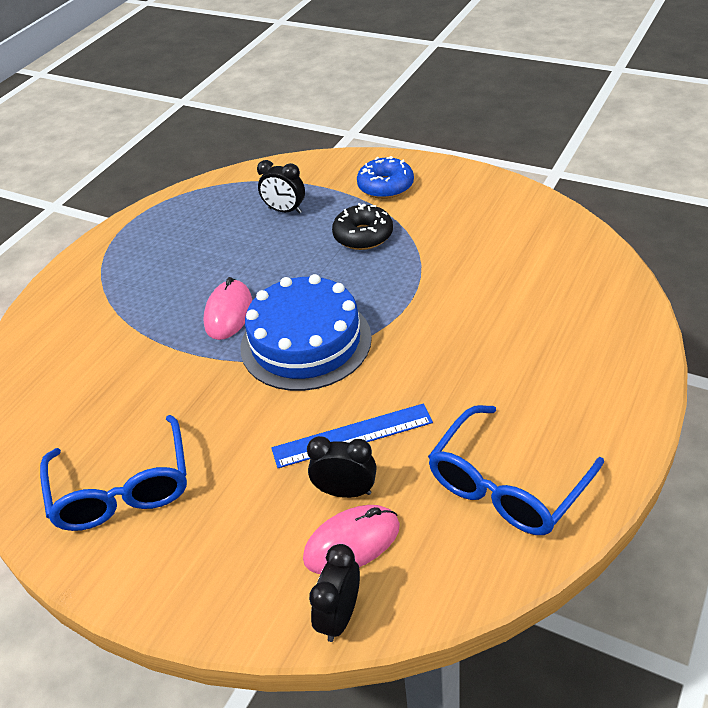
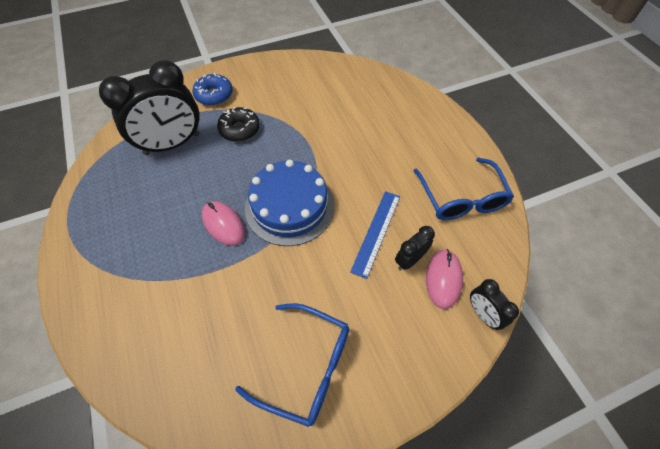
camera: 55 degrees left, 15 degrees up
(285, 210) = (172, 144): black clock -> black clock, size x2.14

